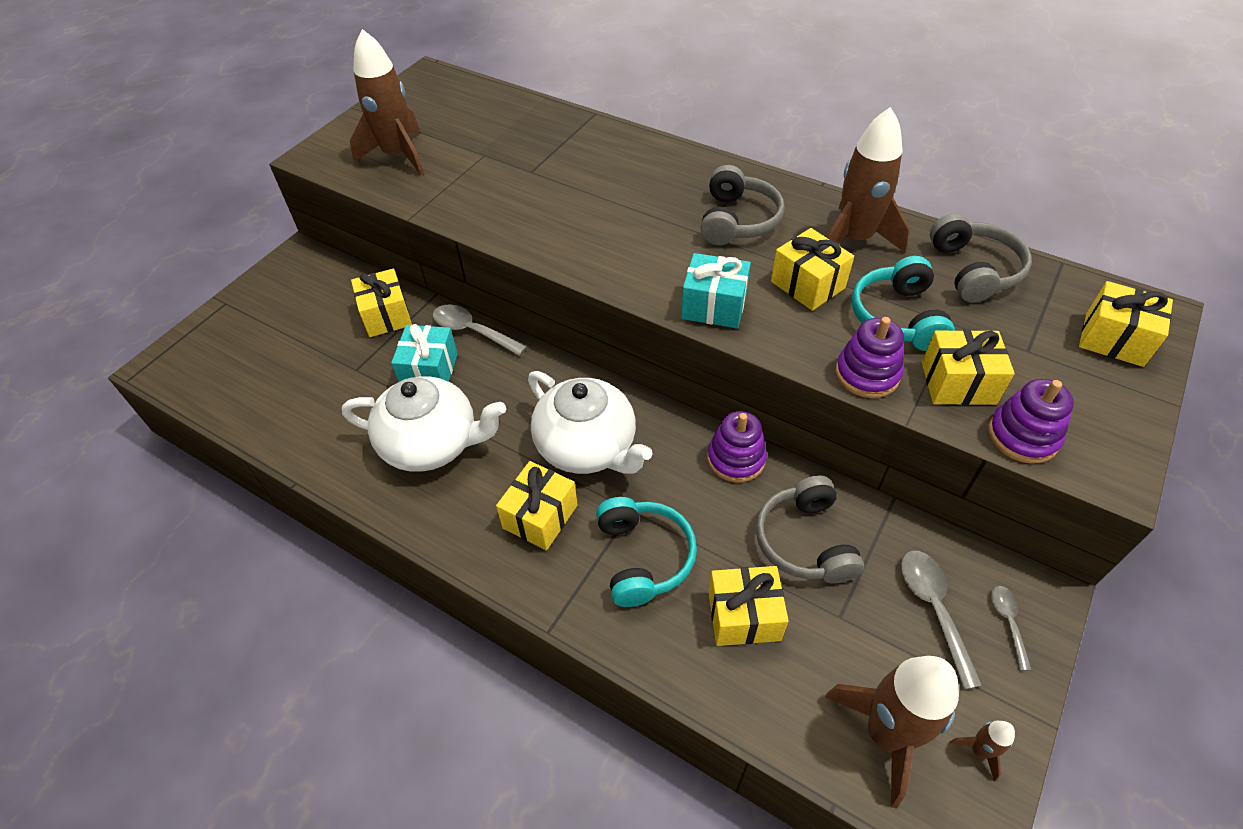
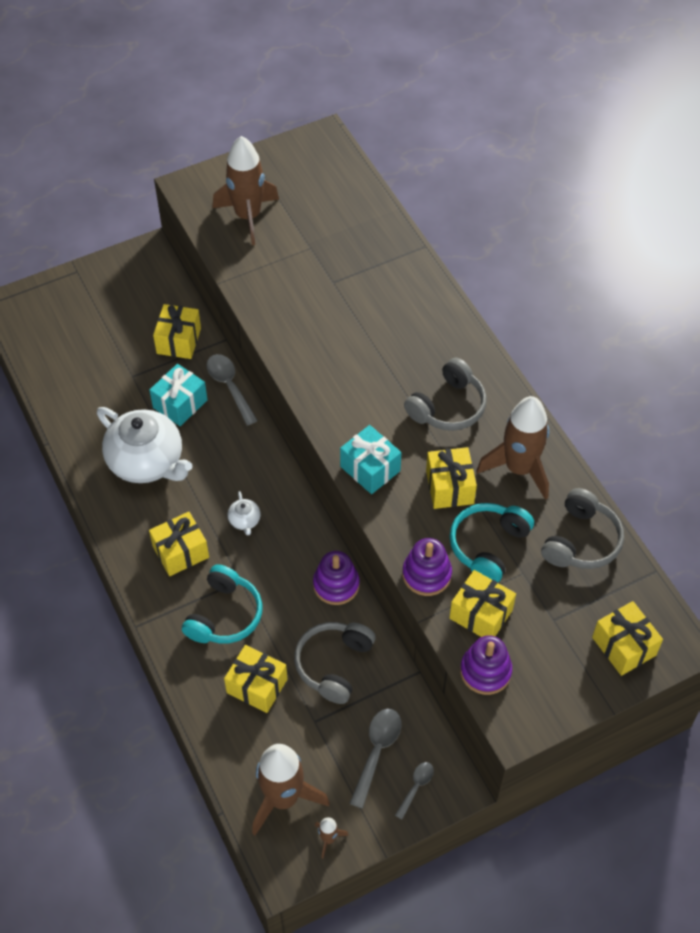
camera: 30 degrees right, 5 degrees up
(587, 447) = (245, 521): white teapot -> white teapot, size x0.41

